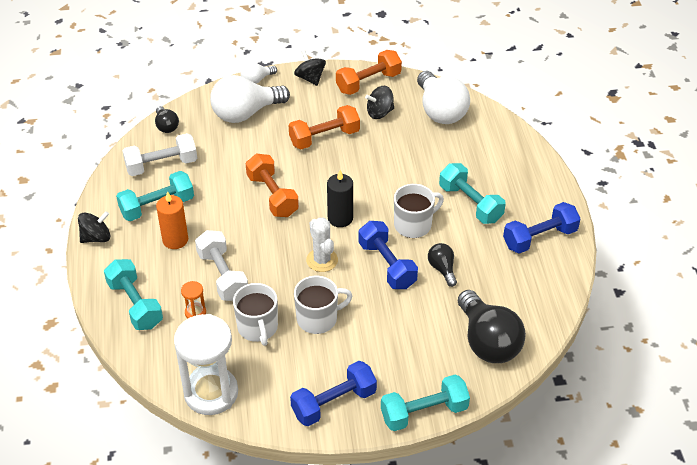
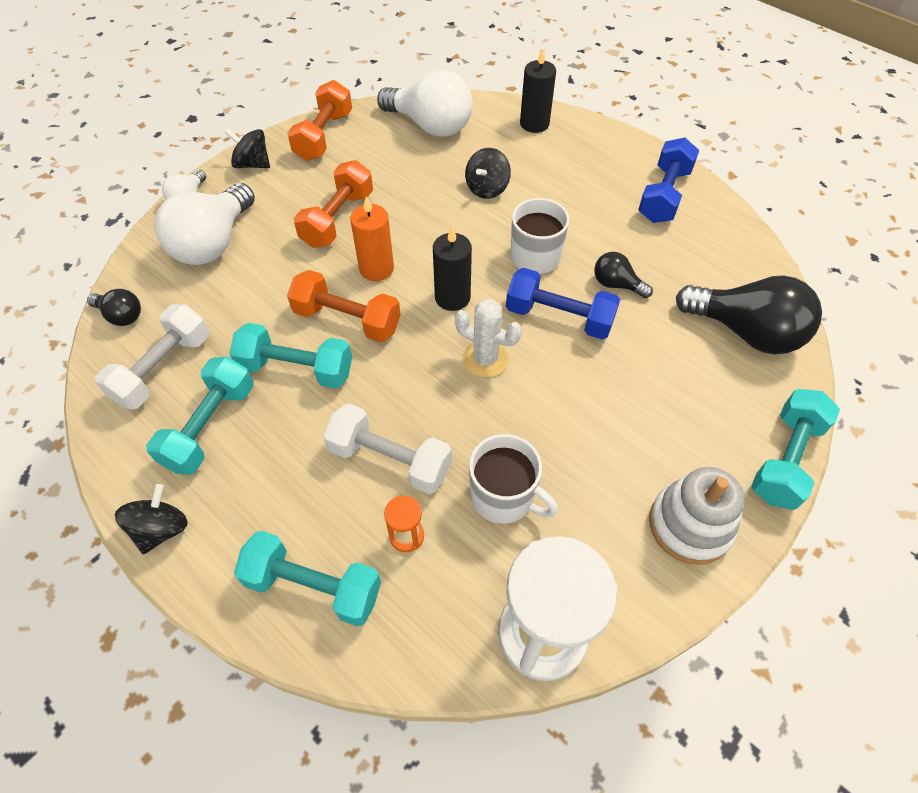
camera: 40 degrees left, 10 degrees up
(175, 240) = (280, 455): orange candle -> orange candle (376, 268)
(318, 318) = (558, 432): white mug -> none
(334, 403) = (690, 525): blue dumbbell -> white stacking toy
(380, 113) = (370, 160): black spinning top -> black spinning top (487, 188)
(470, 203) = (564, 200): turquoise dumbbell -> turquoise dumbbell (296, 369)
(510, 146) = (534, 124): none -> black candle

